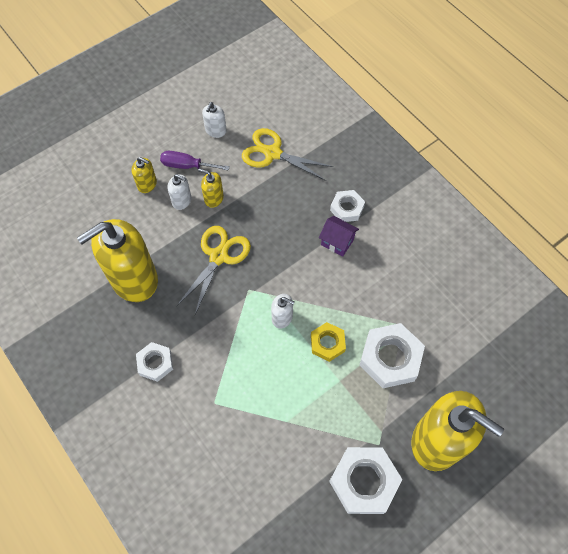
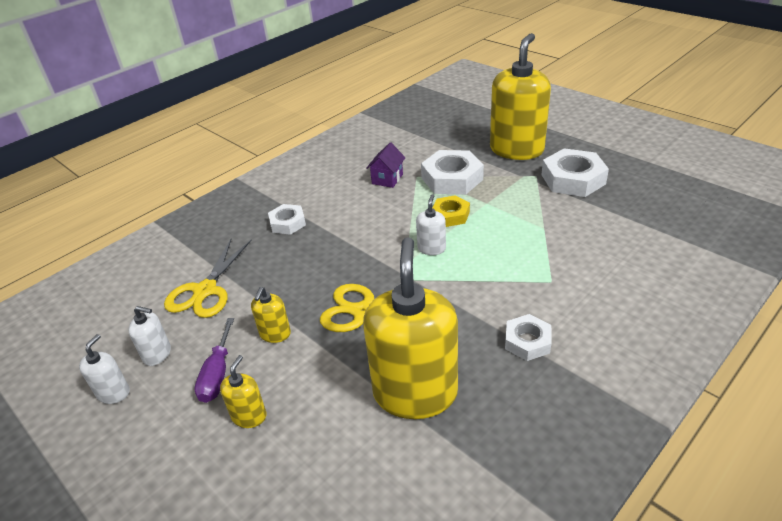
camera: 95 degrees left, 25 degrees down
(134, 279) = (415, 393): yellow soap dispenser -> yellow soap dispenser turned 135 degrees counterclockwise
(182, 201) = (279, 367): white soap dispenser -> white soap dispenser (113, 393)
(337, 242) = (331, 224): purple house -> purple house (387, 179)

